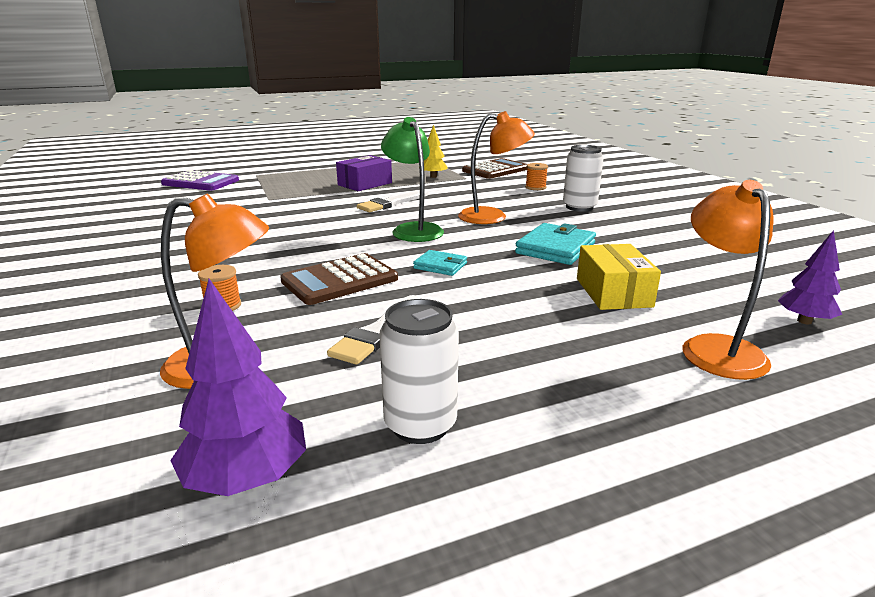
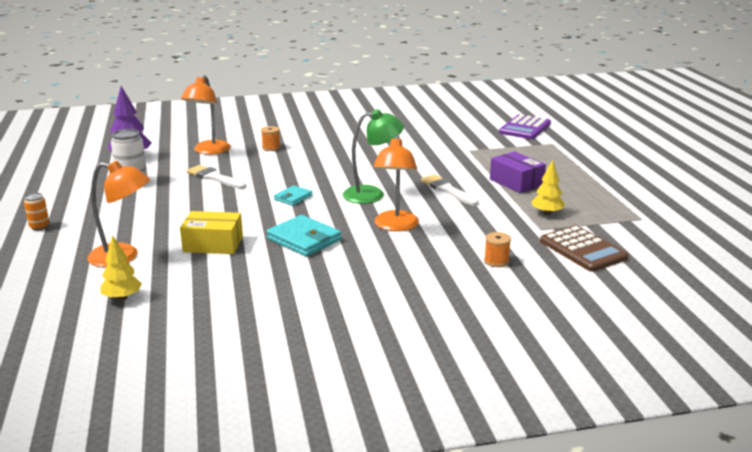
camera: 100 degrees right, 0 degrees up
(339, 280) = (287, 171): brown calculator -> none
(579, 207) = (413, 271): white can -> none
(725, 491) = (39, 227): none -> orange can
(804, 321) = (122, 298): purple tree -> yellow tree

